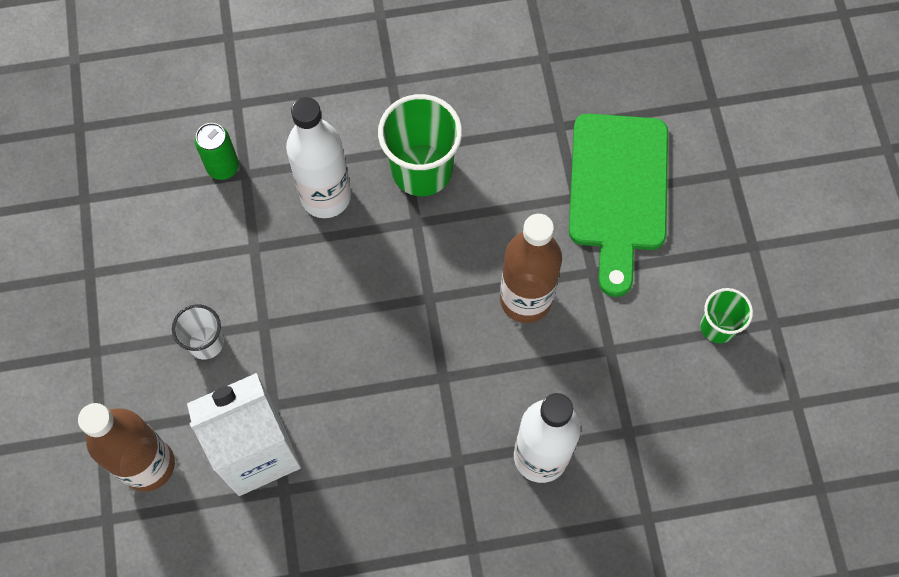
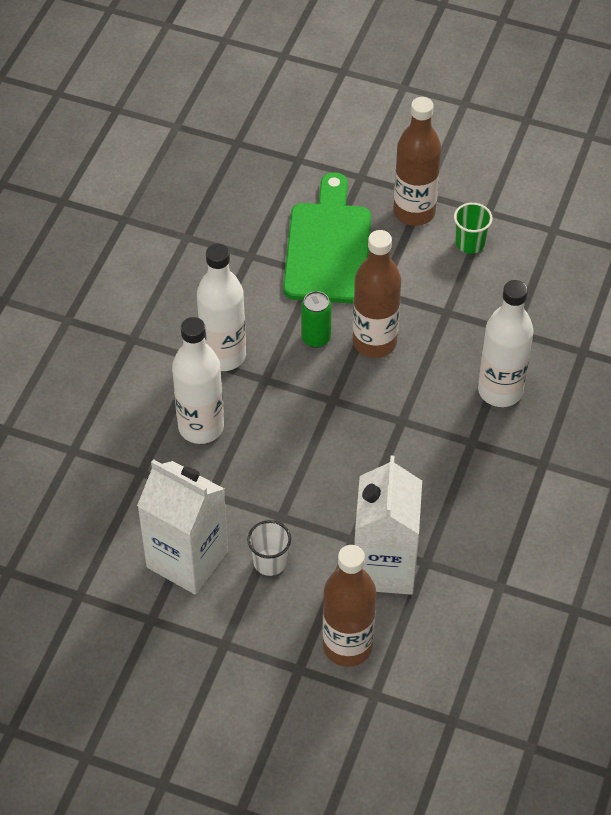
camera: 60 degrees left, 15 degrees down
(170, 268) = (187, 559): none -> white carton
(223, 167) = (123, 484): green can -> green can (316, 338)
(422, 170) = (223, 355): green cup -> white bottle
(618, 191) = (328, 247): green cutting board -> green cutting board turned 120 degrees counterclockwise
(722, 249) = (414, 212): none -> brown bottle

